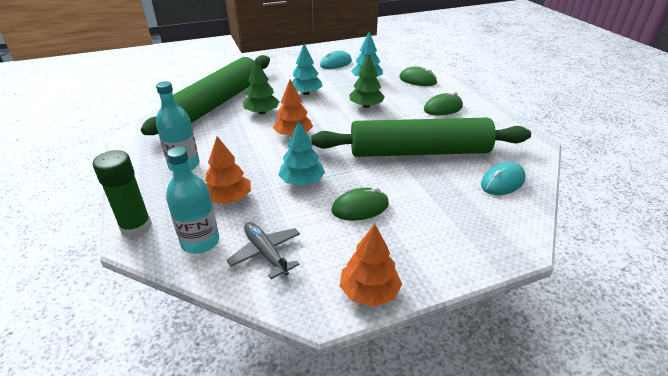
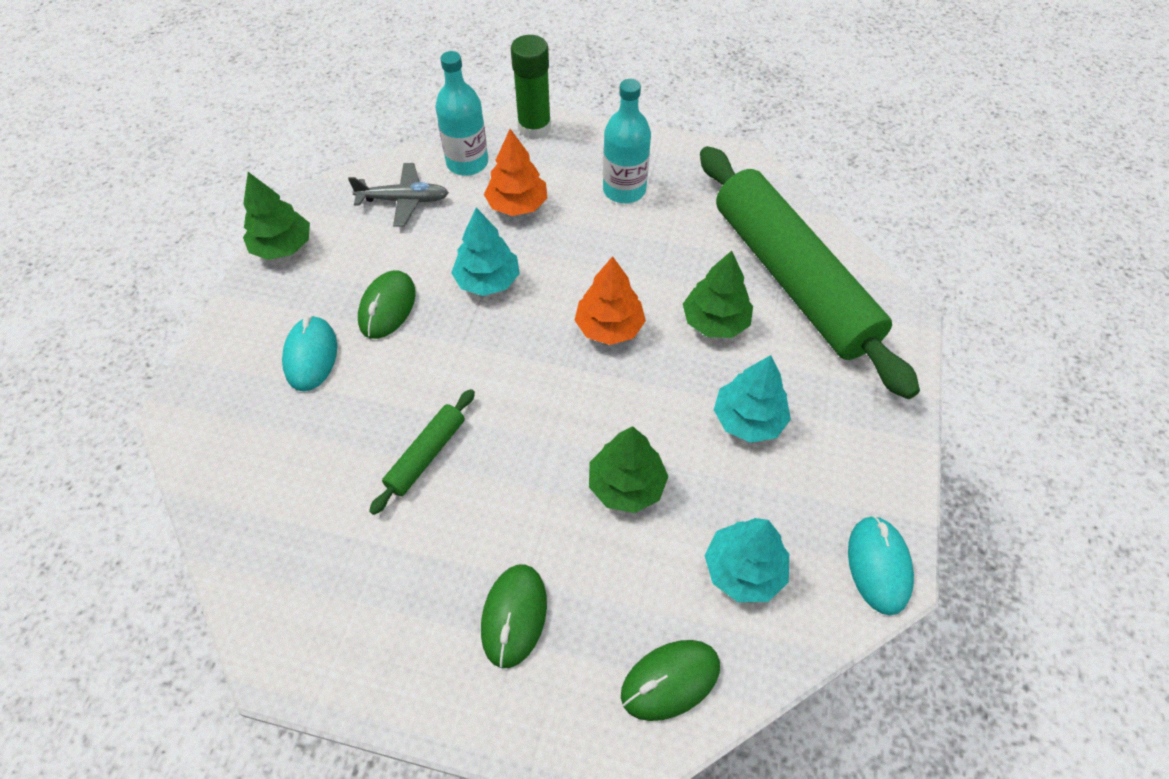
camera: 125 degrees right, 20 degrees up
(369, 291) = (283, 246): orange tree -> green tree
(419, 152) = (426, 455): green rolling pin -> green rolling pin, size x0.40
(502, 182) = (268, 501): turquoise mouse -> turquoise mouse (311, 356)

